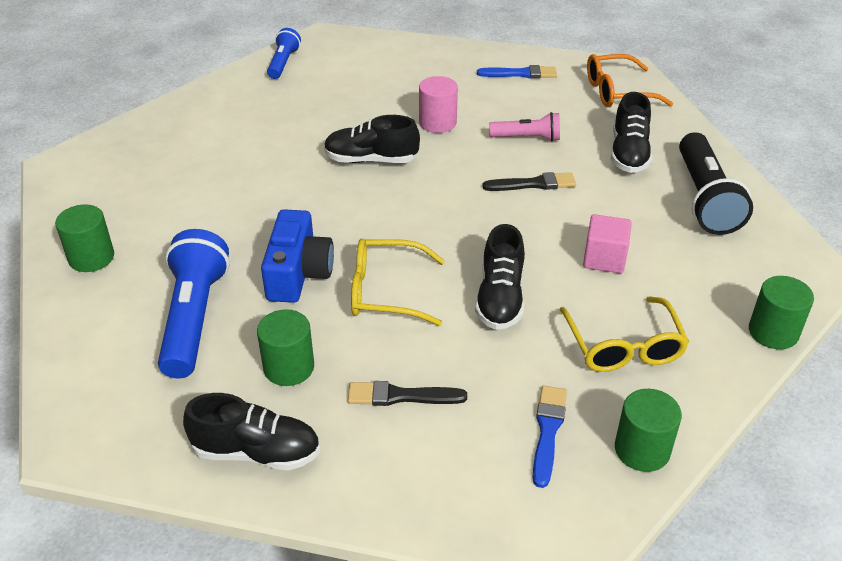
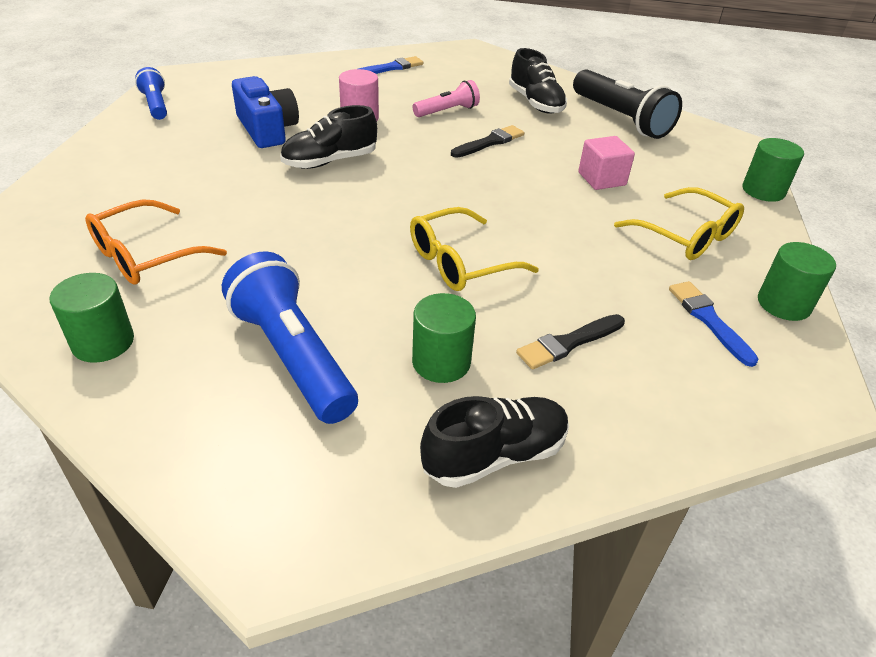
camera: 35 degrees left, 0 degrees up
(298, 273) = (360, 275): blue camera -> blue camera (267, 129)
(500, 298) = (559, 234): black shoe -> none
(617, 92) = (480, 64): orange glasses -> orange glasses (145, 255)

